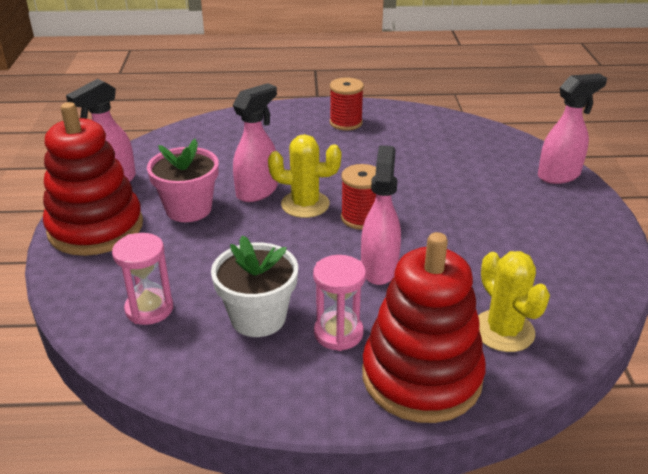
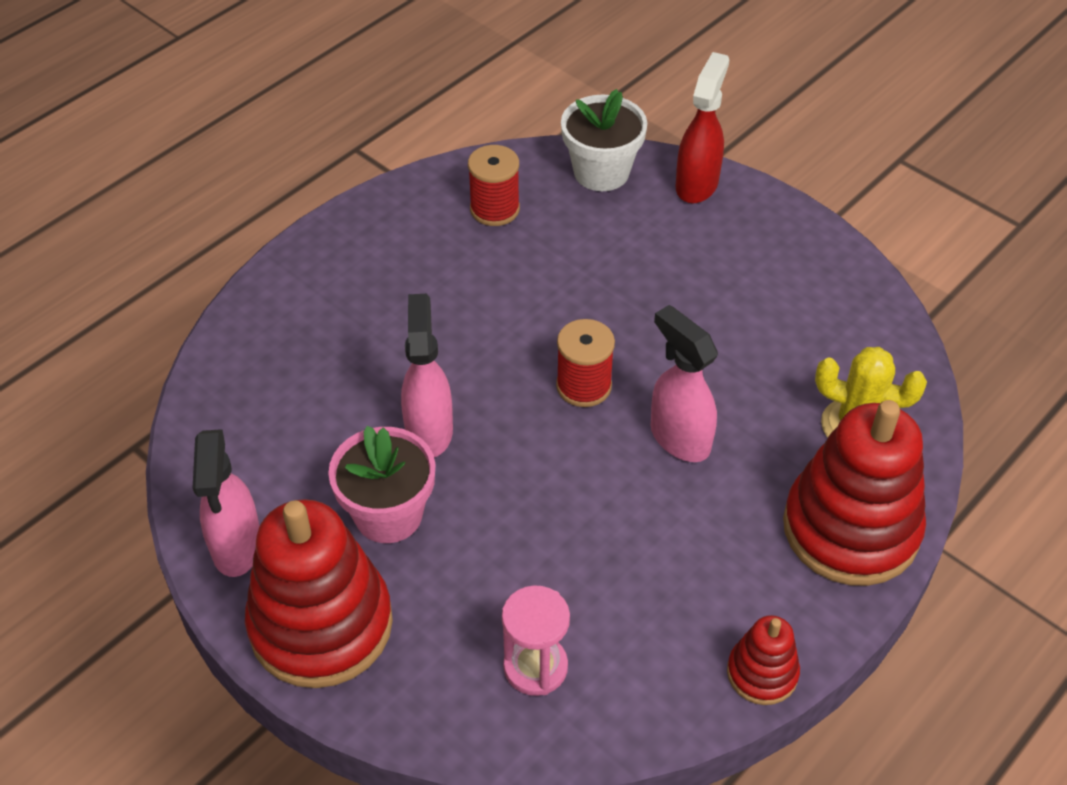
camera: 45 degrees left, 15 degrees up
(254, 403) = (762, 673): none -> red stacking toy
(258, 318) = (648, 586): white flower pot -> white flower pot (601, 172)
(305, 204) = (505, 410): yellow cactus -> none
(338, 333) = (736, 542): pink hourglass -> none
(346, 123) = (387, 250): red spool -> red spool (494, 209)
(559, 175) = (697, 184): pink spray bottle -> red spray bottle

